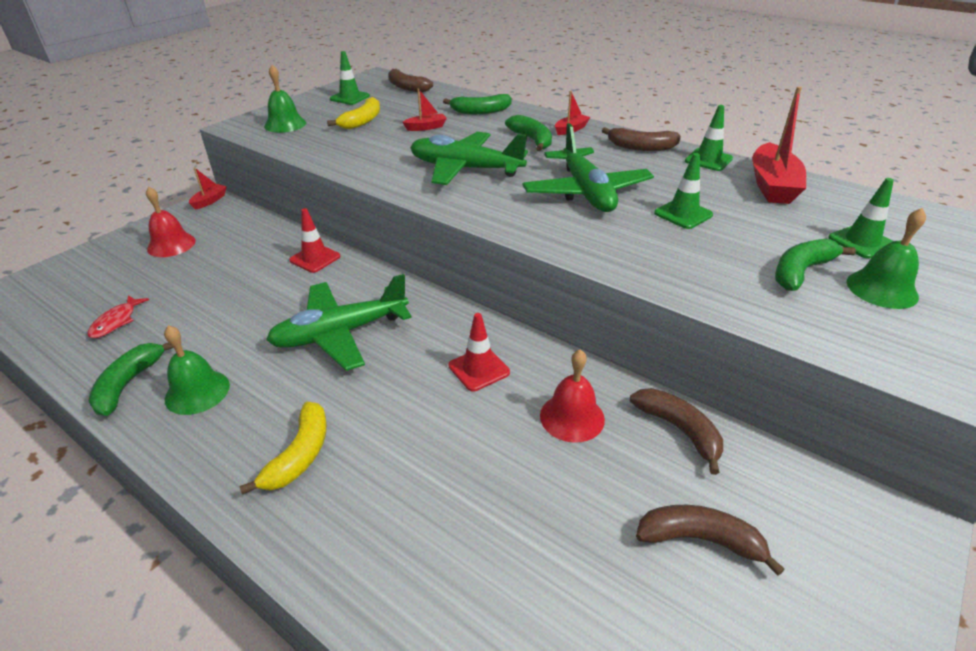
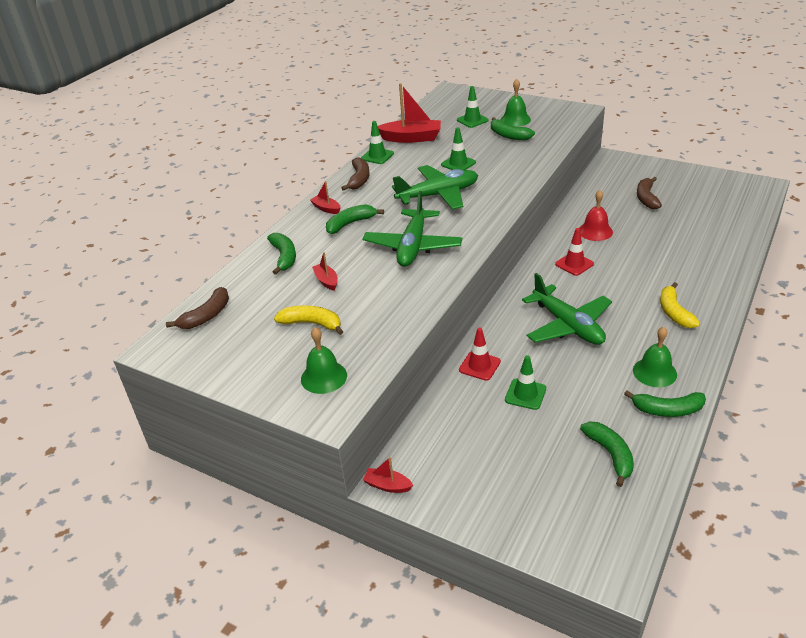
camera: 95 degrees left, 0 degrees up
(116, 321) = (610, 454): red fish -> green banana
(171, 244) = (485, 476): red bell -> none
(300, 455) = (674, 312): yellow banana -> yellow banana turned 105 degrees counterclockwise
(350, 98) = (238, 351): green traffic cone -> green traffic cone (525, 394)
(679, 430) = (587, 203): brown banana -> none

